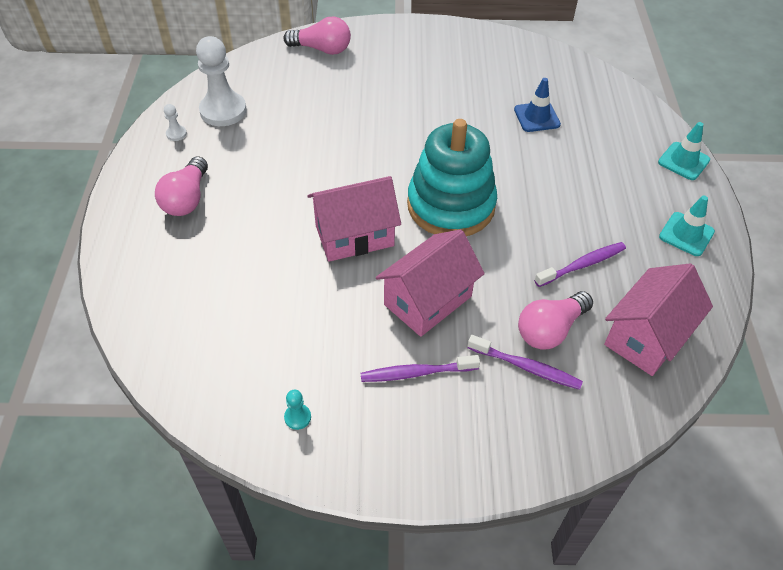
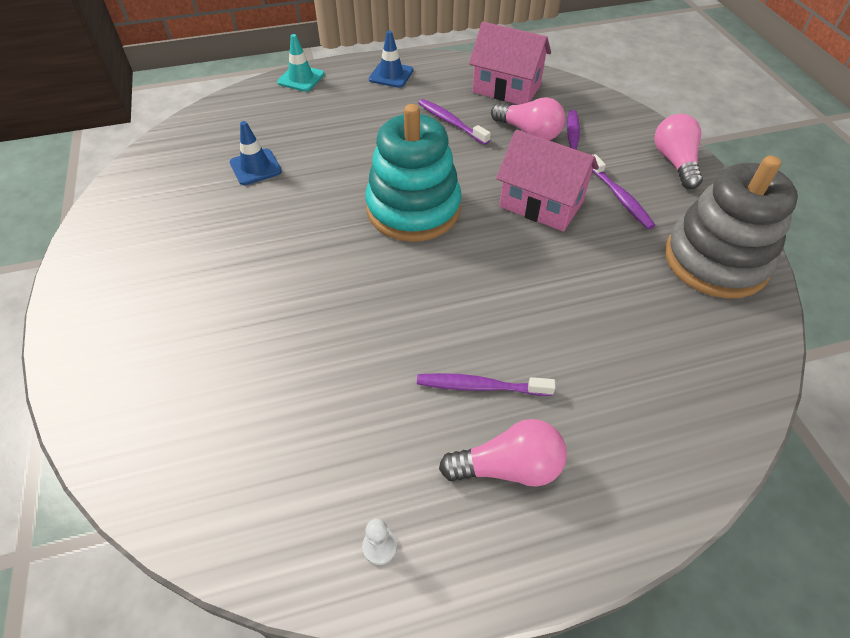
camera: 105 degrees left, 0 degrees up
(223, 111) = (306, 495): white pawn -> none
(251, 201) = (480, 386): none -> purple toothbrush
(297, 417) = (715, 260): turquoise pawn -> grey stacking toy
(322, 49) = (126, 404): pink light bulb -> pink light bulb (674, 162)
(354, 236) = (489, 273): pink house -> none
(686, 234) = (391, 75): turquoise traffic cone -> blue traffic cone

